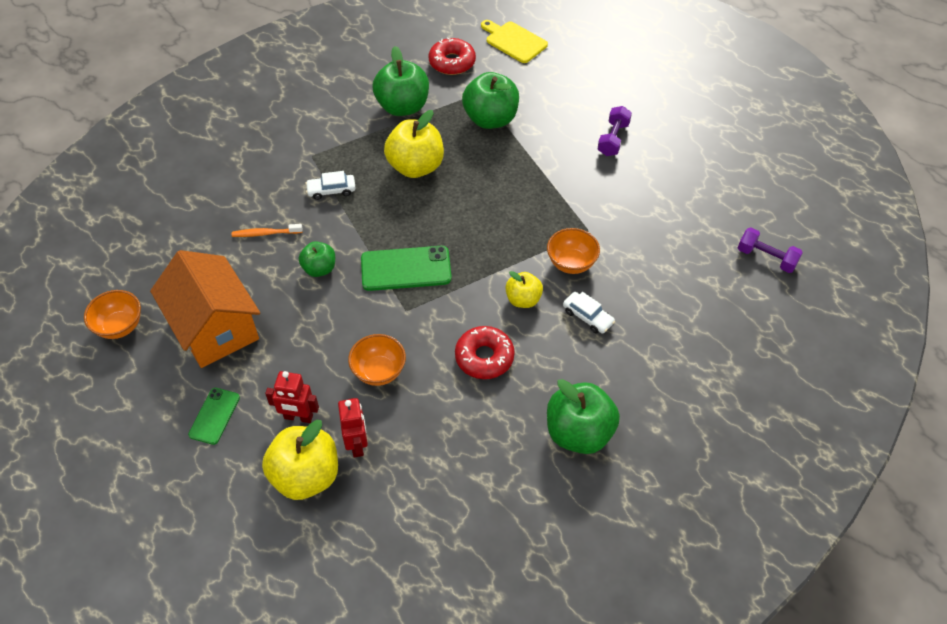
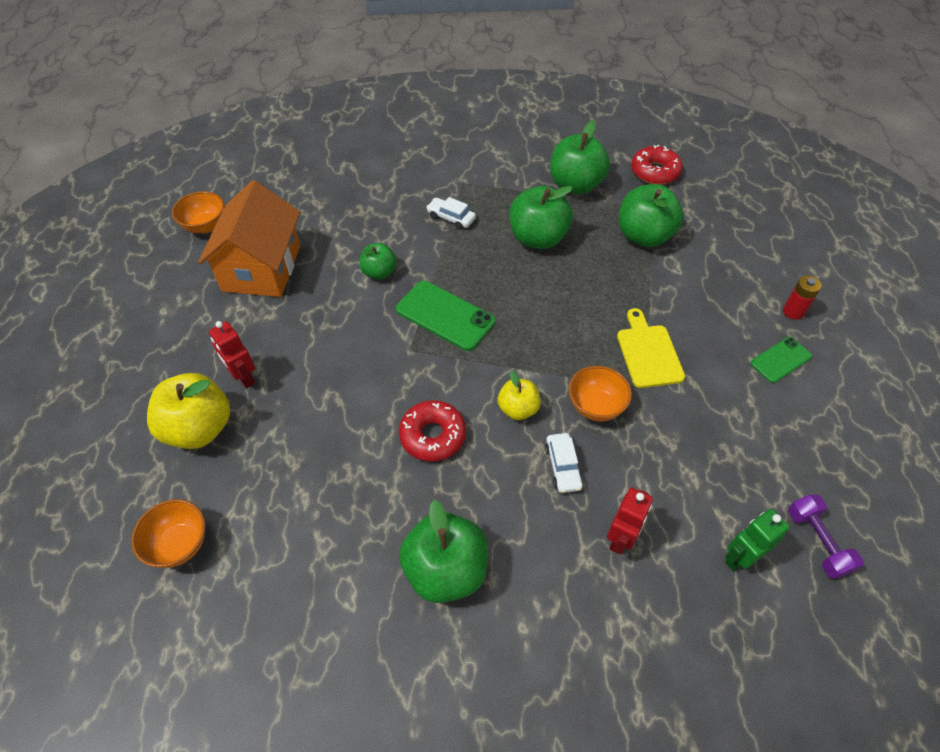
camera: 40 degrees right, 0 degrees up
(214, 416) = (191, 333): green phone -> green phone (780, 360)
(265, 233) = (369, 221): orange toothbrush -> none
(357, 444) = (260, 432): red robot -> red robot (620, 538)
(379, 371) = (337, 385): orange bowl -> orange bowl (179, 544)
(415, 167) = (538, 238): yellow apple -> green apple
(514, 41) = (731, 183): yellow cutting board -> yellow cutting board (648, 352)
(613, 139) = (750, 319): purple dumbbell -> none
(634, 117) = (793, 312): none -> red battery
(735, 297) = (740, 557): none -> green robot

